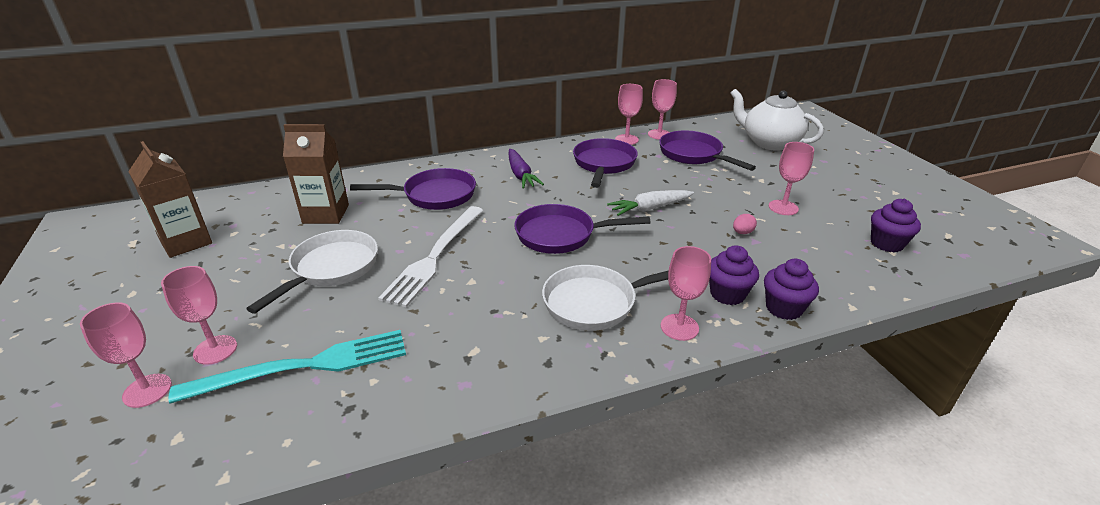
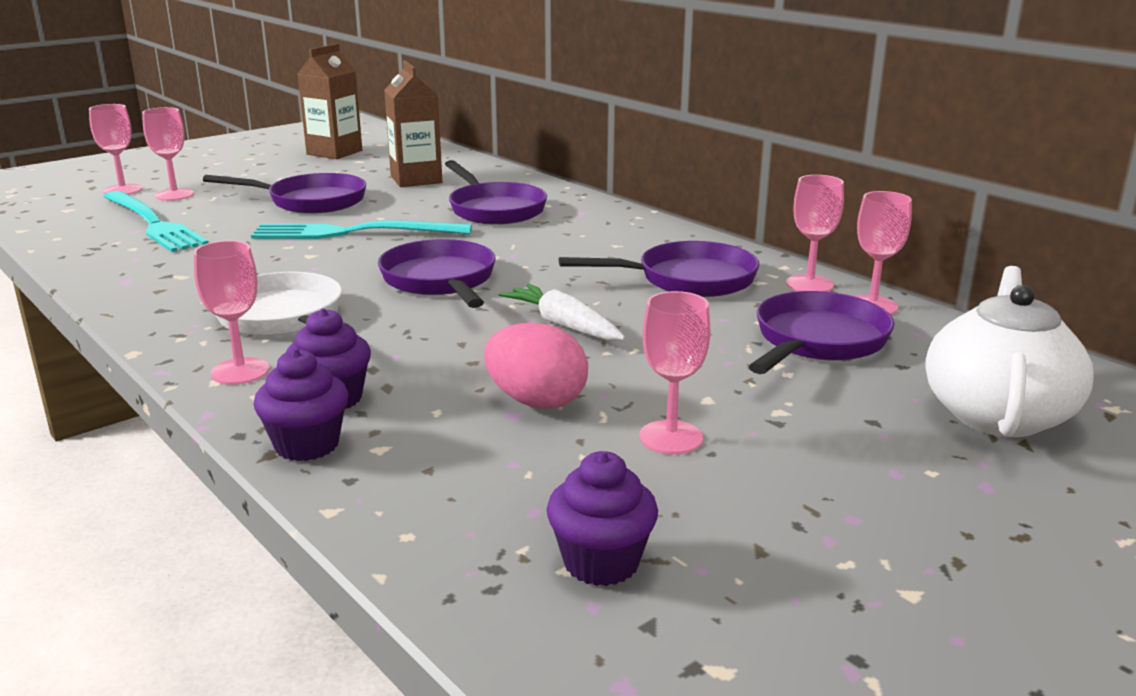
camera: 70 degrees right, 10 degrees down
(331, 268) = (311, 201): white pan -> purple pan
(435, 256) = (354, 232): white fork -> turquoise fork
(520, 175) = (593, 238): purple carrot -> none
(742, 232) = (536, 401): pink egg -> pink egg, size x2.08

